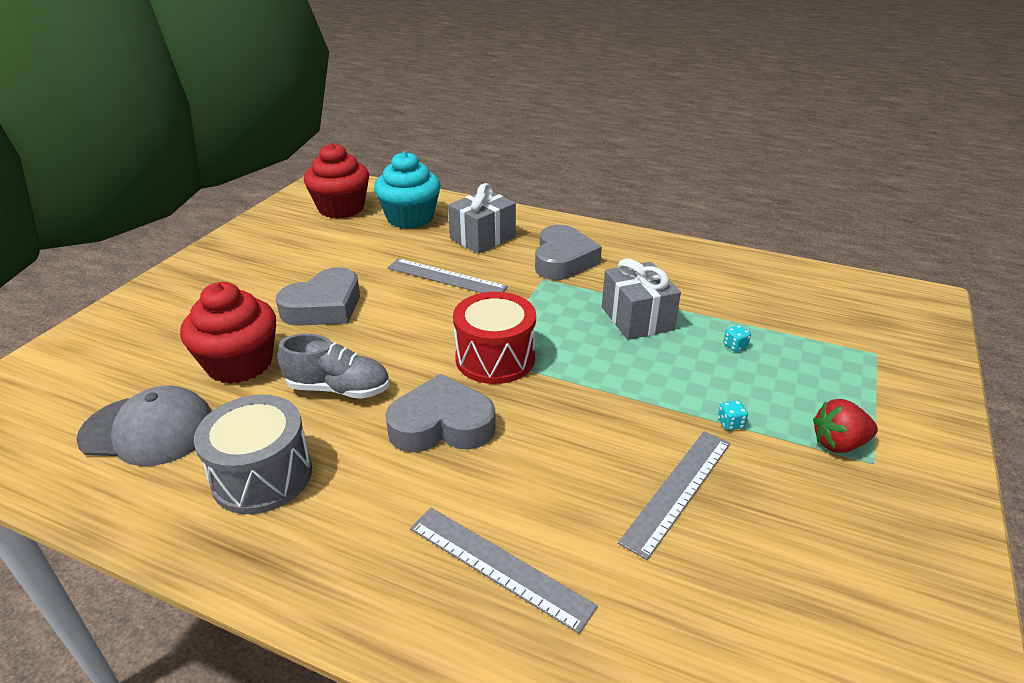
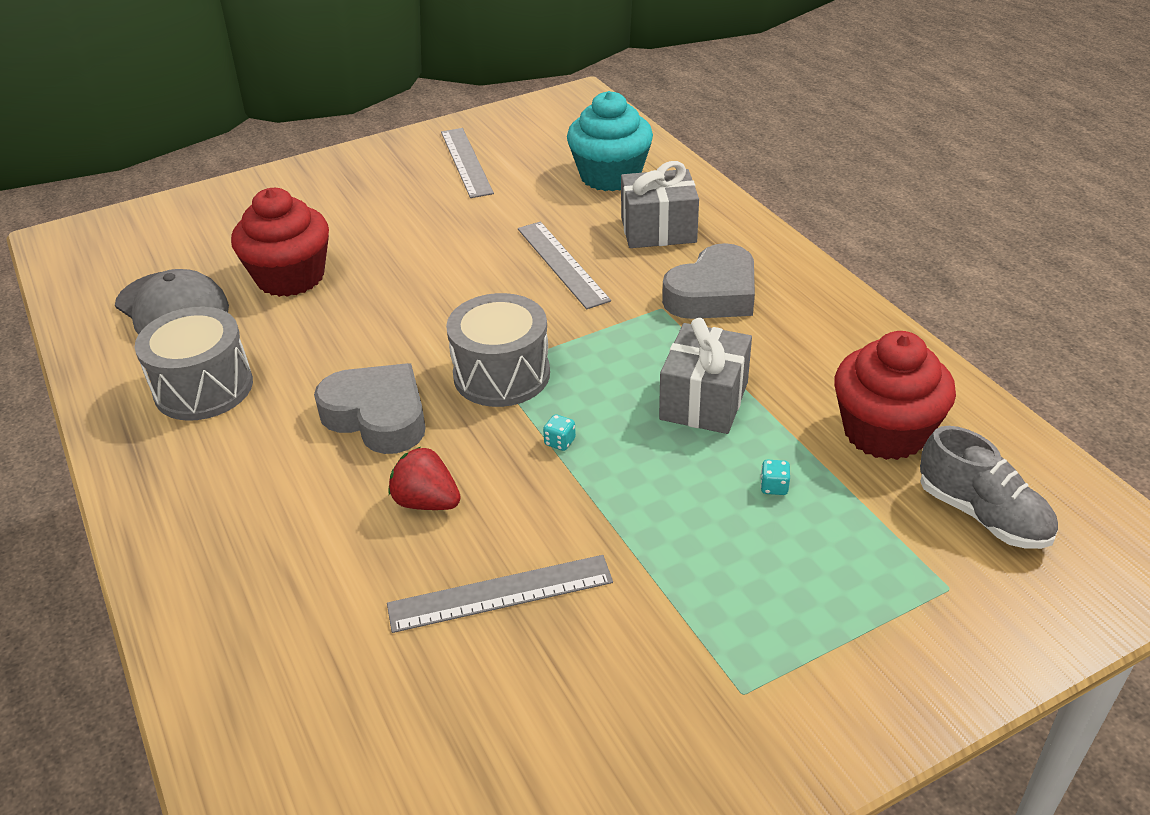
camera: 40 degrees right, 5 degrees up
(324, 307) = (415, 249): grey heart -> none
(339, 389) = (337, 339): grey shoe -> grey shoe (982, 515)
(341, 208) = (554, 138): red cupcake -> red cupcake (885, 432)
(495, 358) = (501, 374): red drum -> grey drum
(499, 566) = (277, 562): grey ruler -> grey ruler (466, 162)
(730, 423) = (643, 564): turquoise dice -> turquoise dice (560, 442)
(838, 444) = (733, 652): red strawberry -> red strawberry (426, 502)

